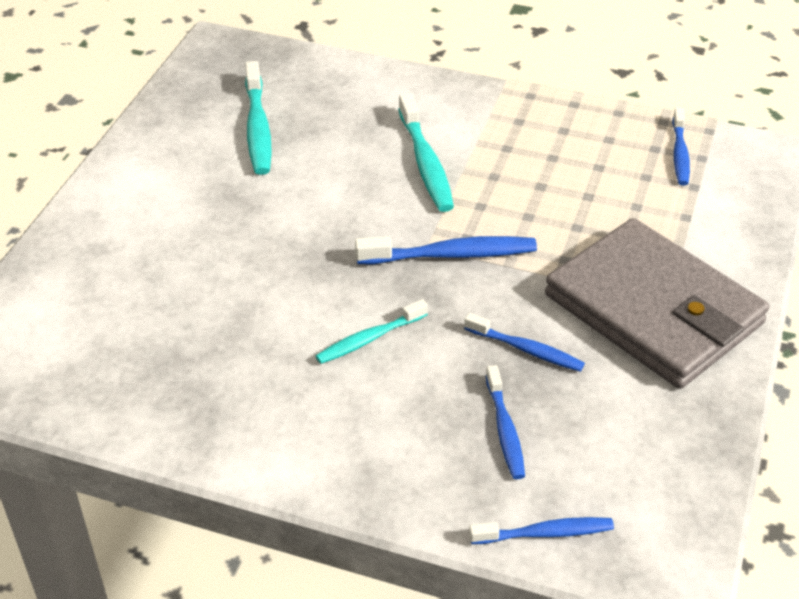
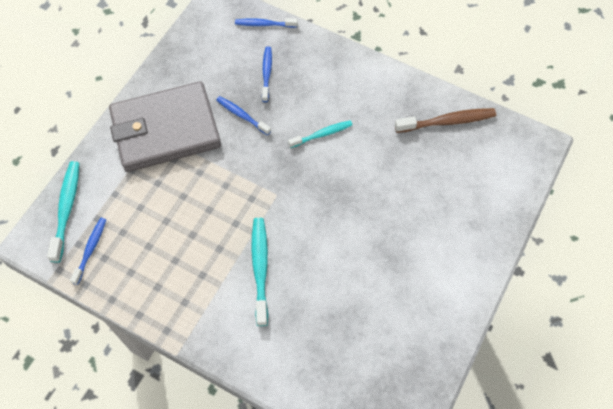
camera: 170 degrees left, 20 degrees up
(131, 391) = (447, 121): none -> brown toothbrush
(258, 128) = (370, 325): turquoise toothbrush -> turquoise toothbrush (66, 209)
(451, 255) = (264, 185): blue toothbrush -> none
(653, 309) = (165, 130): grey wallet -> grey wallet turned 75 degrees counterclockwise

